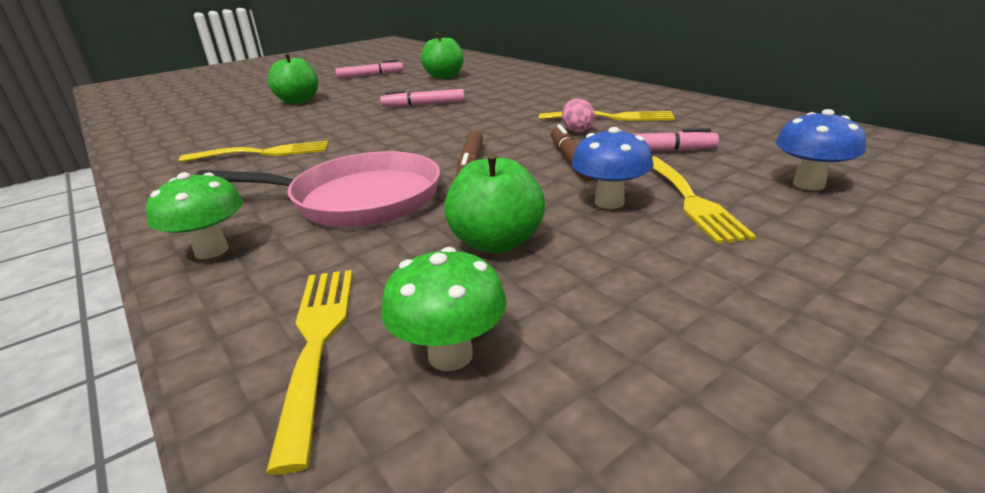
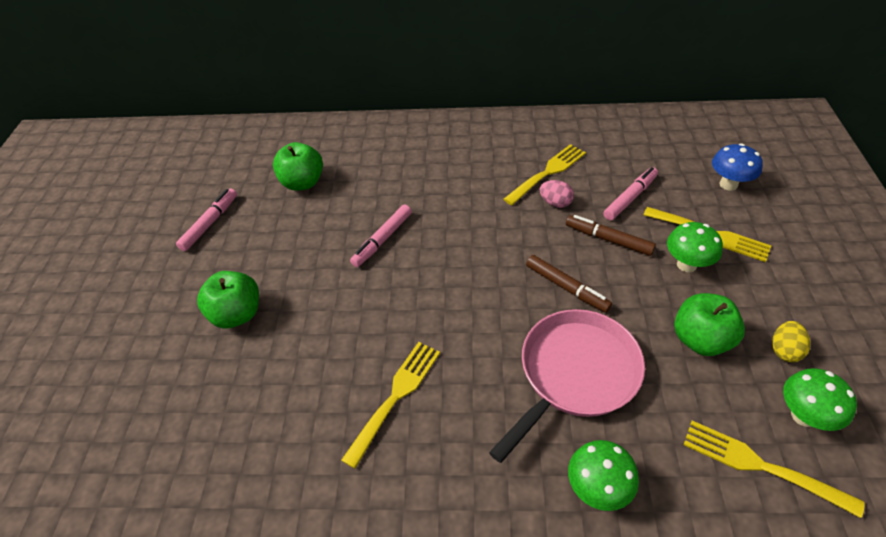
camera: 50 degrees left, 20 degrees up
(564, 303) = (784, 350): none -> yellow egg
(609, 202) = (686, 265): blue mushroom -> green mushroom

